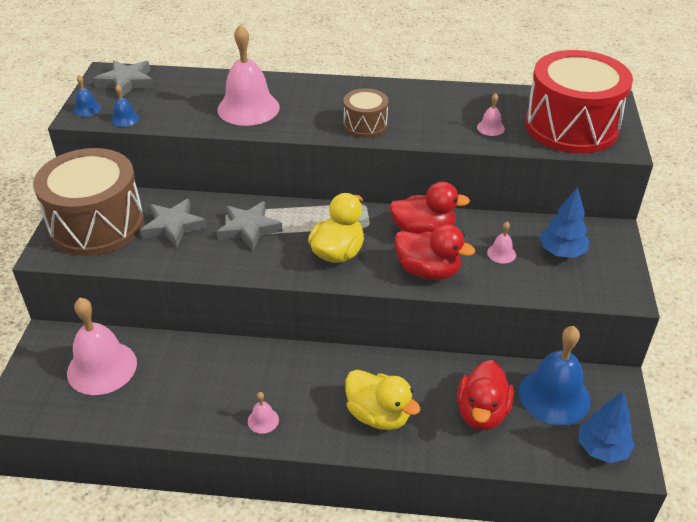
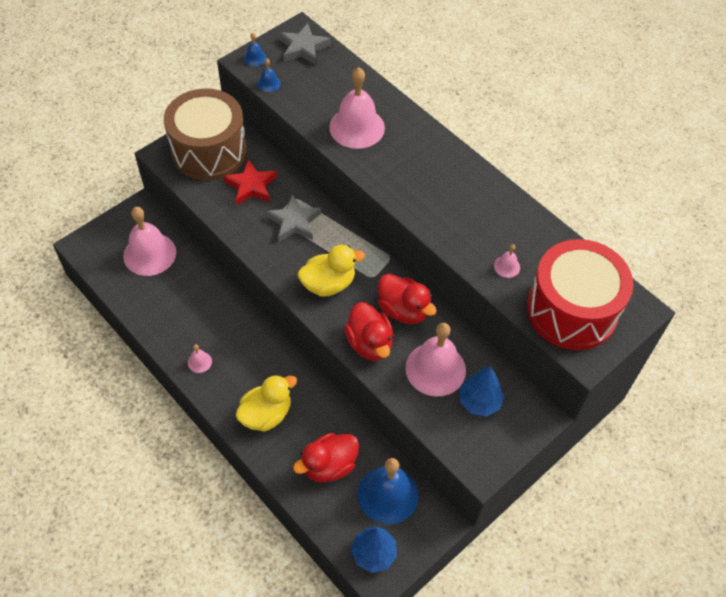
camera: 40 degrees right, 15 degrees up
(173, 226) = (251, 186): grey star -> red star
(365, 125) = (419, 199): brown drum -> none
(378, 415) = (266, 414): yellow duck -> yellow duck turned 120 degrees counterclockwise
(501, 253) = (435, 369): pink bell -> pink bell, size x2.33

